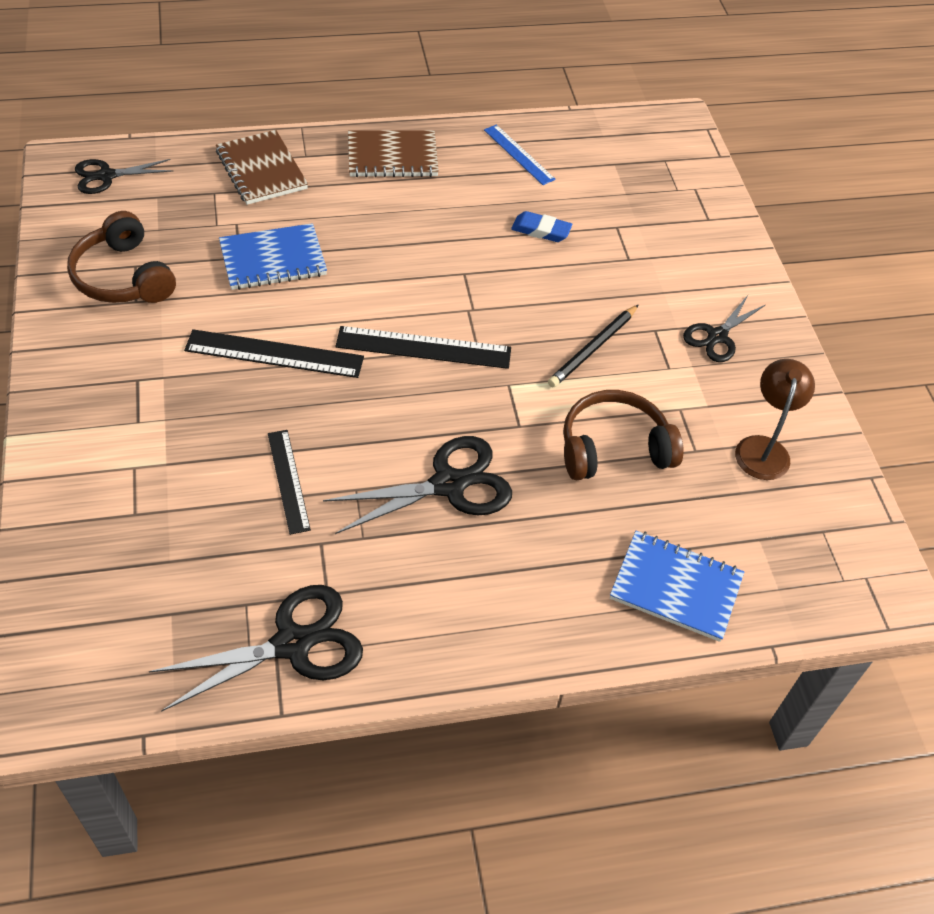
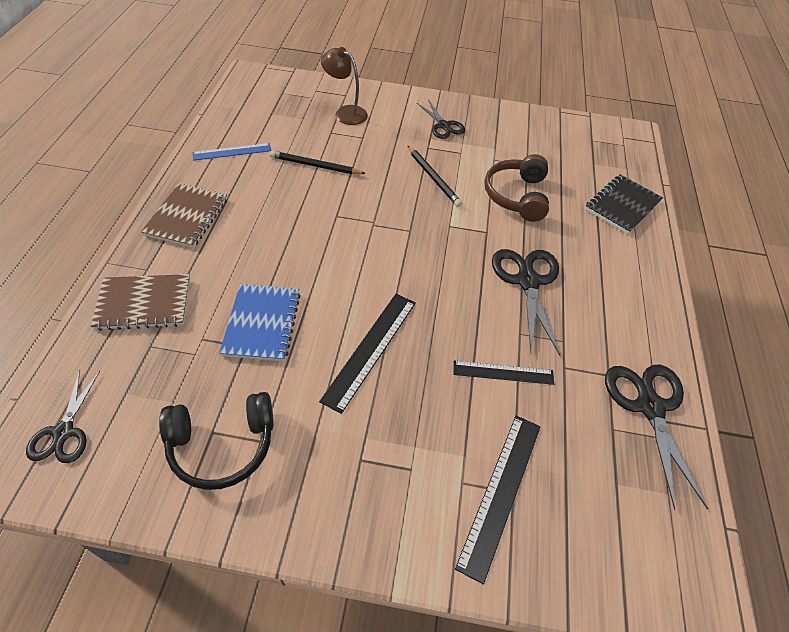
camera: 70 degrees left, 0 degrees up
(123, 276) = (222, 445): brown headphones -> black headphones
(423, 347) = (399, 258): black ruler -> black ruler (500, 492)
(541, 230) = (315, 166): blue eraser -> black pencil
(675, 587) = (622, 205): blue notebook -> black notebook
(763, 448) = (532, 139): brown lamp -> brown lamp (345, 112)

